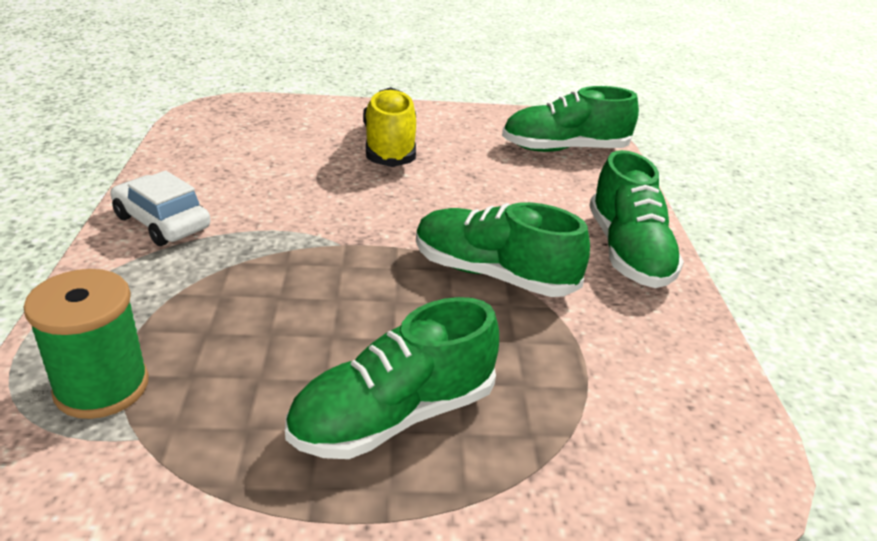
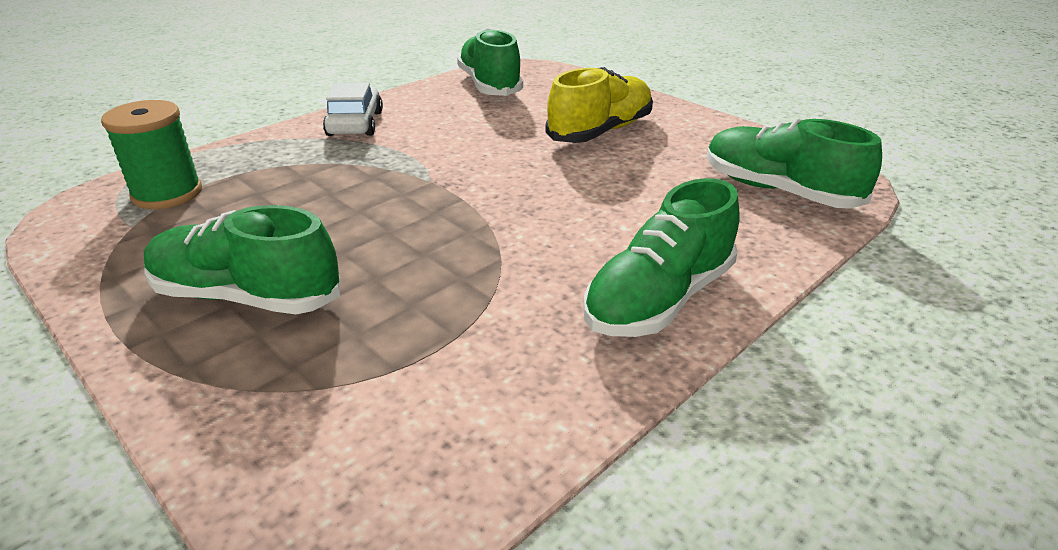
camera: 50 degrees right, 0 degrees up
(493, 274) = (494, 252): green shoe -> green shoe (489, 86)

